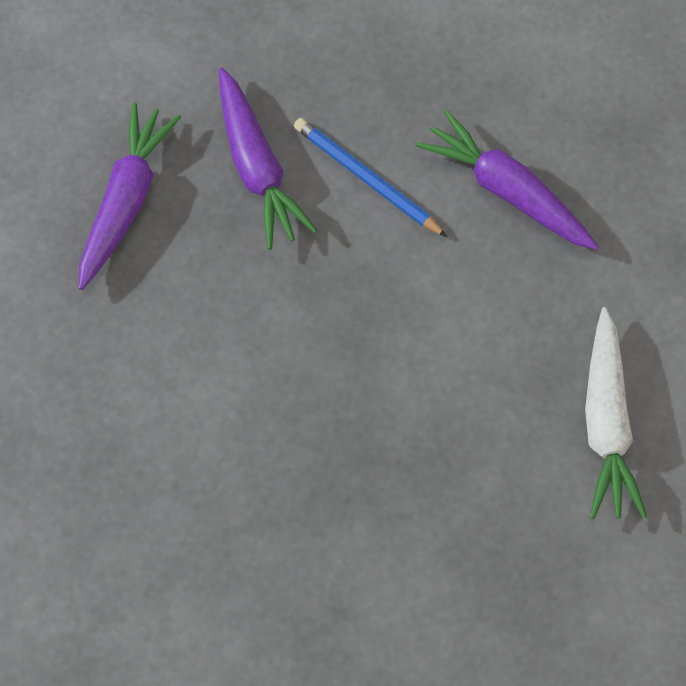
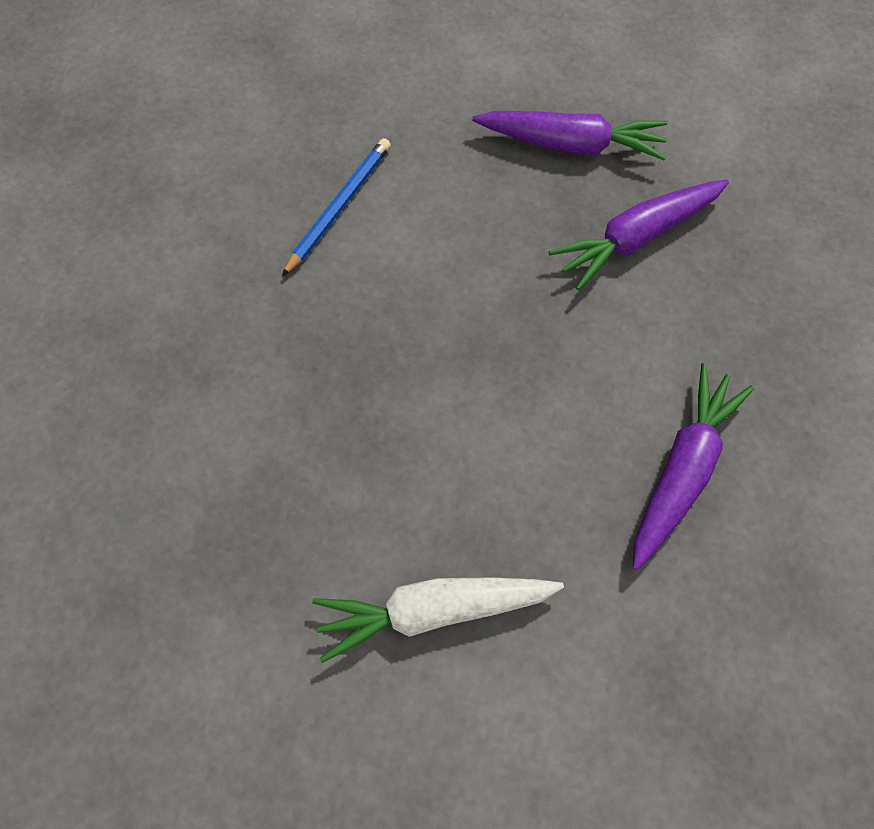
camera: 80 degrees right, 0 degrees up
(366, 179) = (653, 332): blue pencil -> blue pencil (339, 207)

